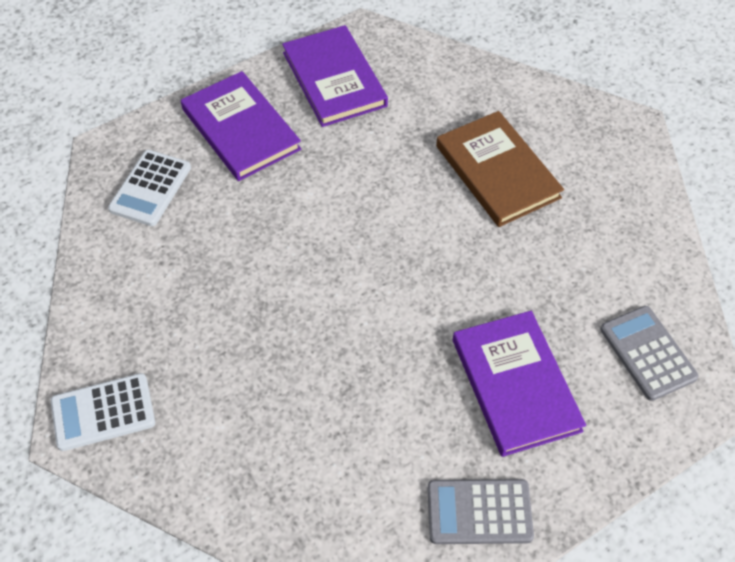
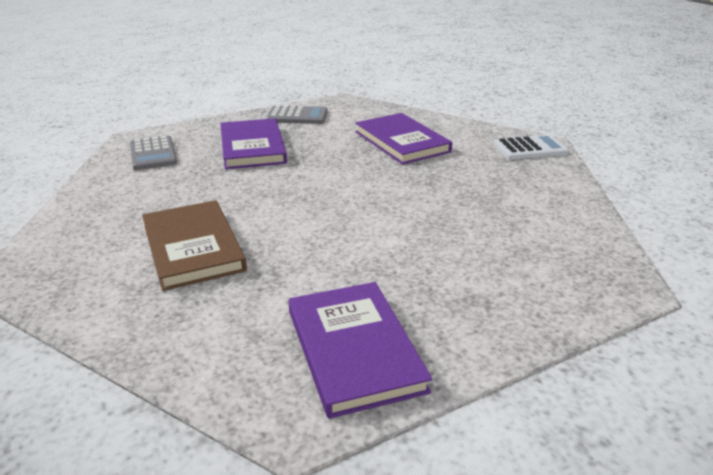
camera: 175 degrees left, 25 degrees down
(150, 188) = (558, 253): white calculator -> none
(241, 129) = (474, 299): purple book -> purple book (401, 142)

